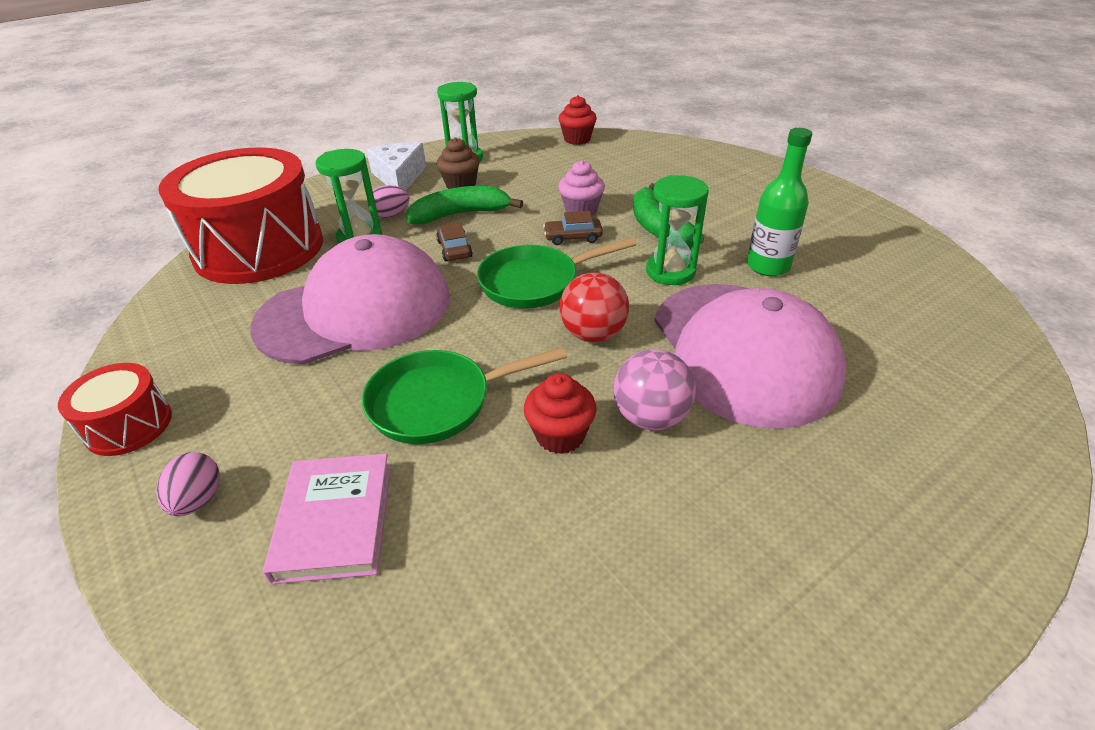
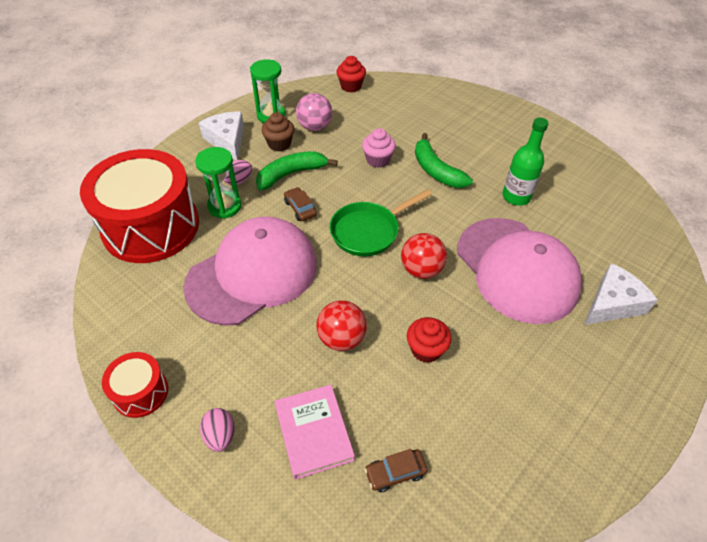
camera: 15 degrees left, 10 degrees up
(438, 402) = (341, 338): green pan -> red ball
(573, 237) = (380, 187): brown car -> brown car (395, 473)
(650, 417) = (475, 327): pink ball -> pink ball (314, 127)
(670, 272) = (455, 210): green hourglass -> none
(898, 417) = (612, 303): none -> white cheese

